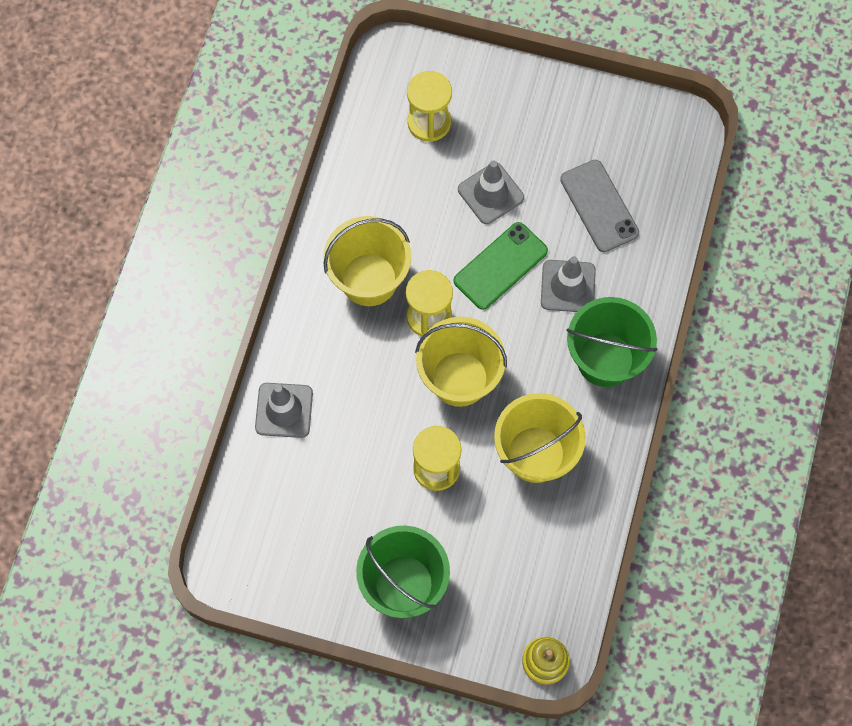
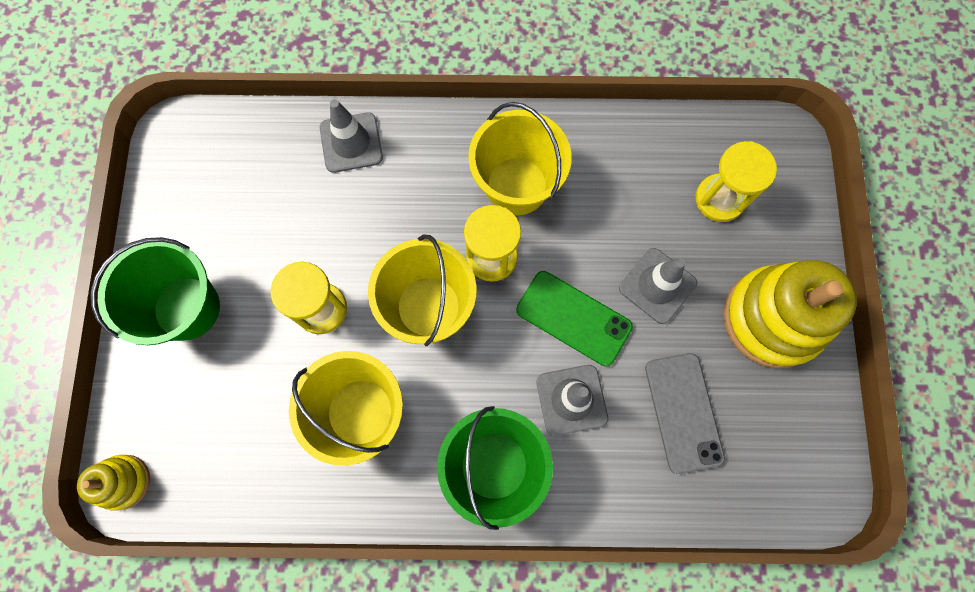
camera: 75 degrees right, 5 degrees up
(541, 116) = (772, 318): none -> yellow stacking toy
(599, 206) = (683, 412): grey phone -> grey phone turned 60 degrees counterclockwise

